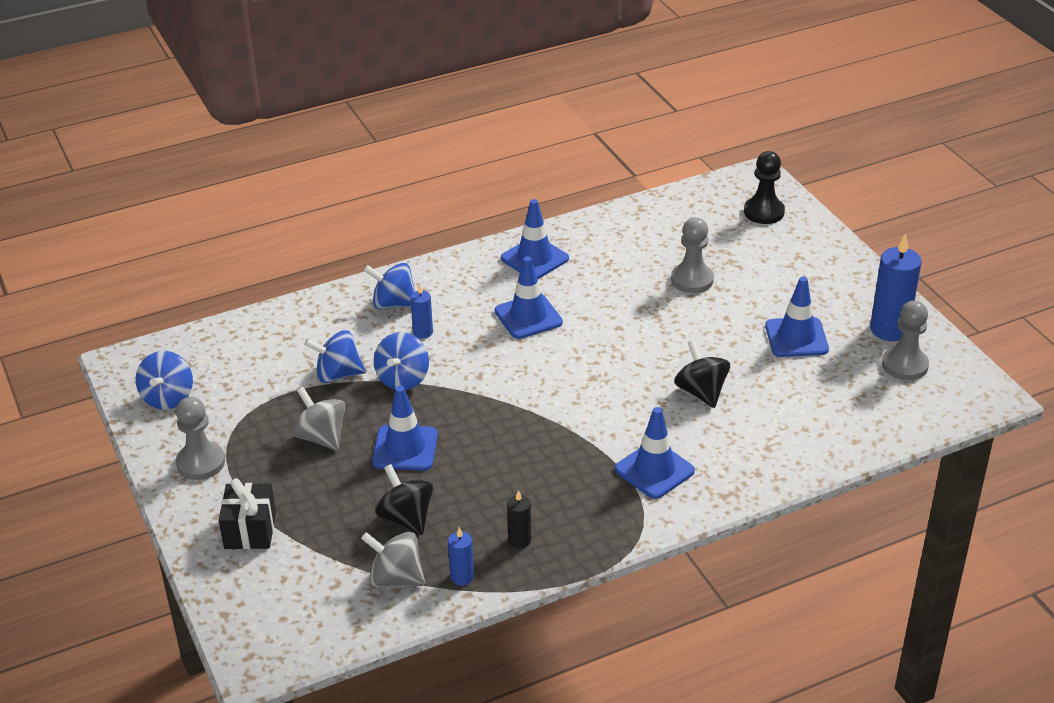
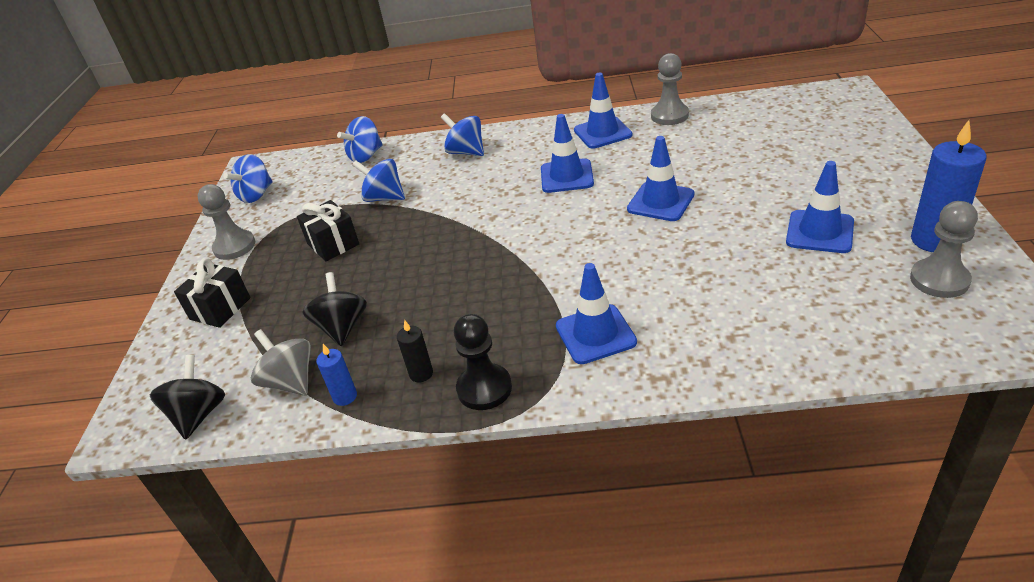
camera: 30 degrees right, 0 degrees up
(321, 437) = (333, 244): grey spinning top -> black gift
(403, 379) = (430, 209): blue spinning top -> blue spinning top (366, 156)
(405, 448) = (388, 266): blue traffic cone -> blue traffic cone (660, 202)
(423, 332) = (472, 176): blue candle -> none
(692, 280) = (736, 166): grey pawn -> grey pawn (669, 116)
(701, 392) = (688, 267): black spinning top -> black spinning top (199, 415)
(764, 212) = (839, 118): black pawn -> black pawn (484, 388)

